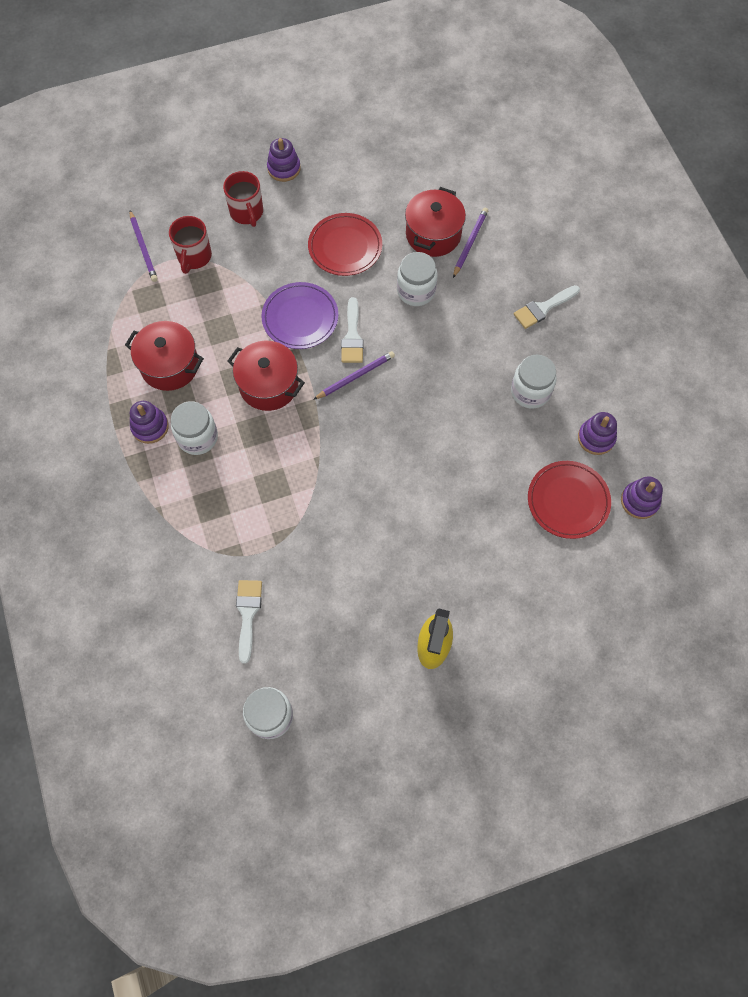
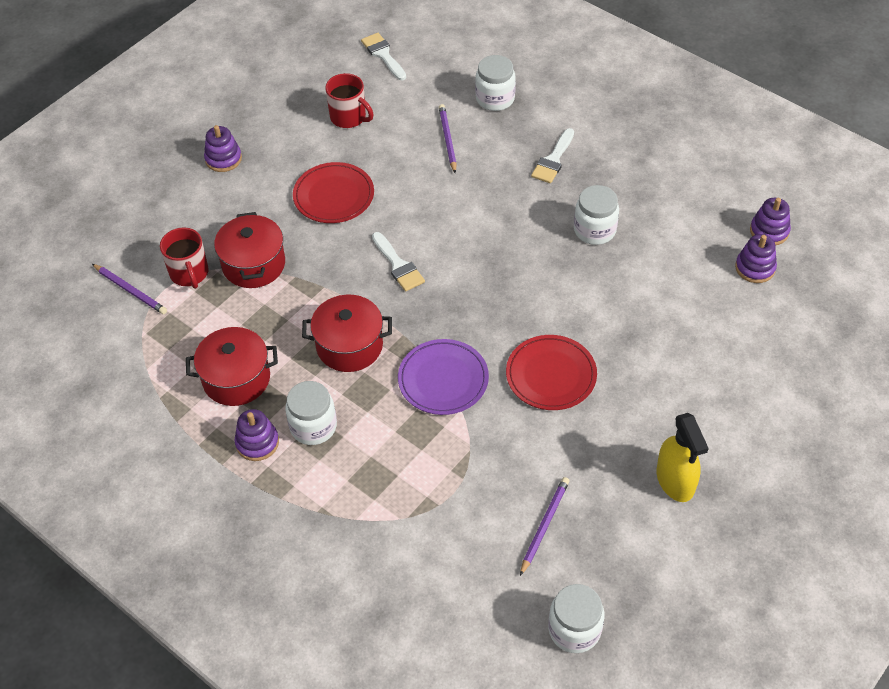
camera: 30 degrees left, 15 degrees down
(247, 212) = (215, 212): red mug -> red mug (349, 117)
(248, 614) = (483, 553): white brush -> white brush (383, 55)
(300, 318) = (336, 274): purple plate -> purple plate (443, 379)
(355, 376) = (427, 297): purple pencil -> purple pencil (544, 525)
(416, 291) = (428, 200): white jar -> white jar (495, 99)
(433, 234) = (409, 148): red pot -> red pot (254, 264)
(568, 501) = (696, 299): red plate -> red plate (551, 375)
(596, 438) = (679, 238): purple stacking toy -> purple stacking toy (769, 231)

